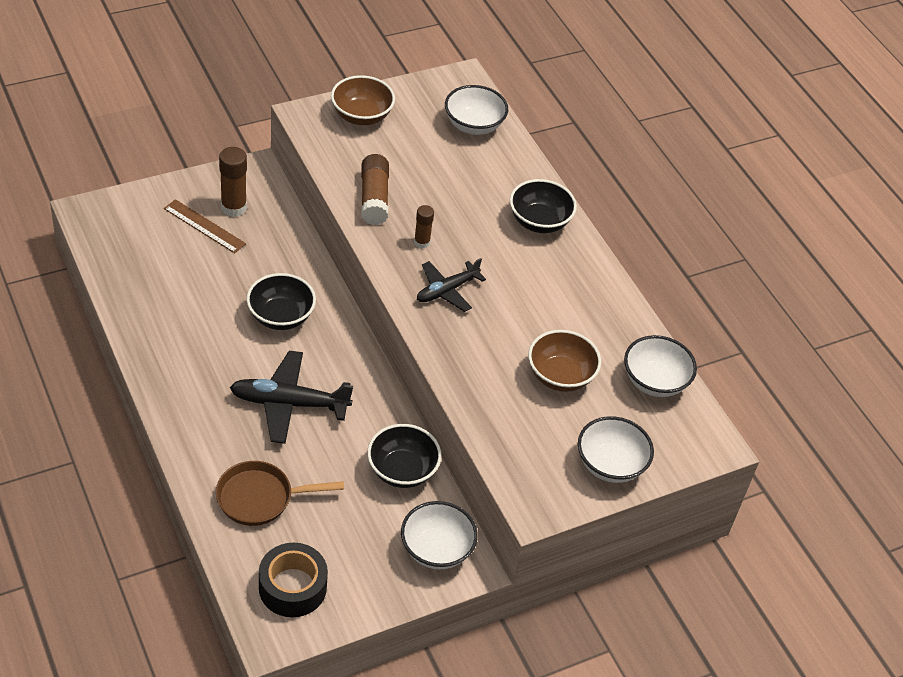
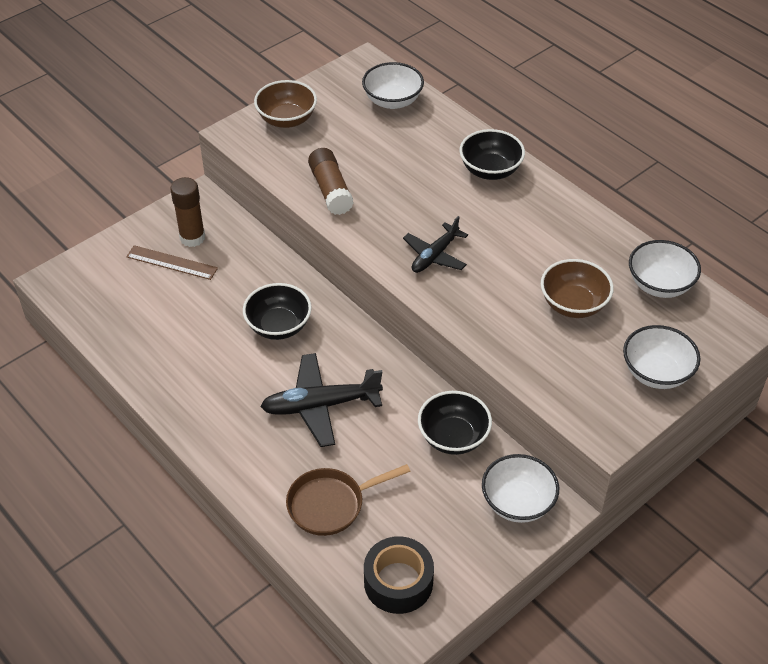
camera: 10 degrees left, 0 degrees up
(422, 242) = (392, 218): brown glue stick -> none

